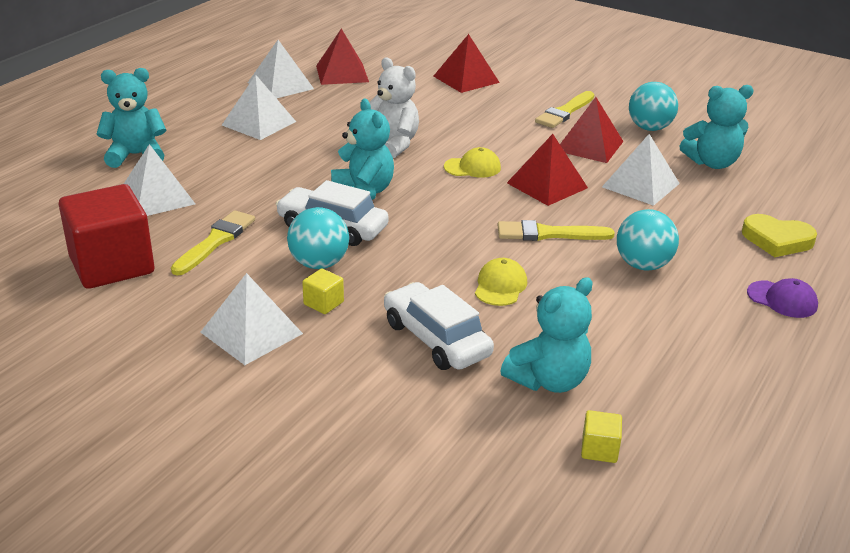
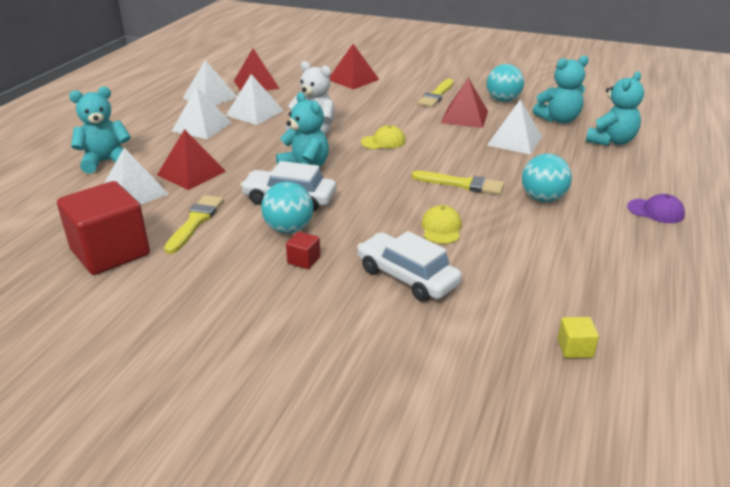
camera: 10 degrees left, 0 degrees up
(251, 333) = (250, 293): white pyramid -> white pyramid (254, 113)
(323, 303) = (304, 260): yellow cube -> red cube
(547, 185) = (445, 148): red pyramid -> red pyramid (191, 173)
(548, 234) = (462, 184): yellow brush -> yellow brush turned 150 degrees counterclockwise
(548, 380) = (510, 298): turquoise teddy bear -> turquoise teddy bear (611, 141)
(777, 240) = (631, 168): yellow heart -> none

